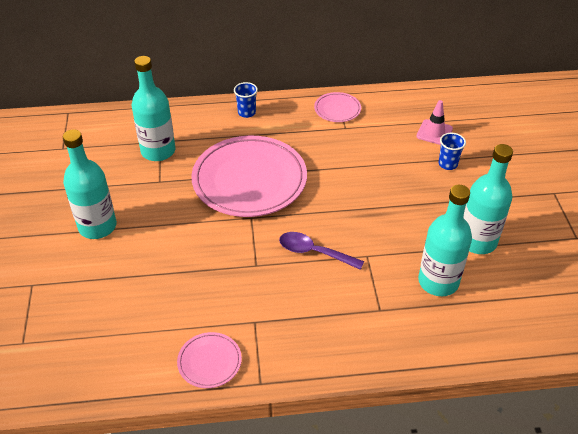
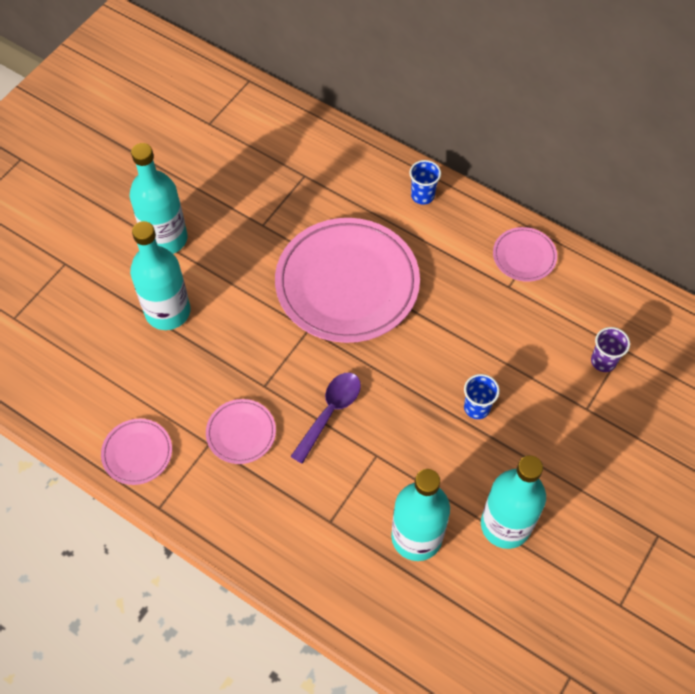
camera: 40 degrees right, 15 degrees up
(158, 151) = (292, 187): turquoise bottle -> turquoise bottle (168, 311)
(269, 301) = (241, 433): none -> pink plate
(314, 252) = (330, 412): purple spoon -> purple spoon turned 60 degrees clockwise
(434, 132) = (603, 361): pink traffic cone -> purple cup
(448, 164) = (574, 412): blue cup -> blue cup (477, 408)

